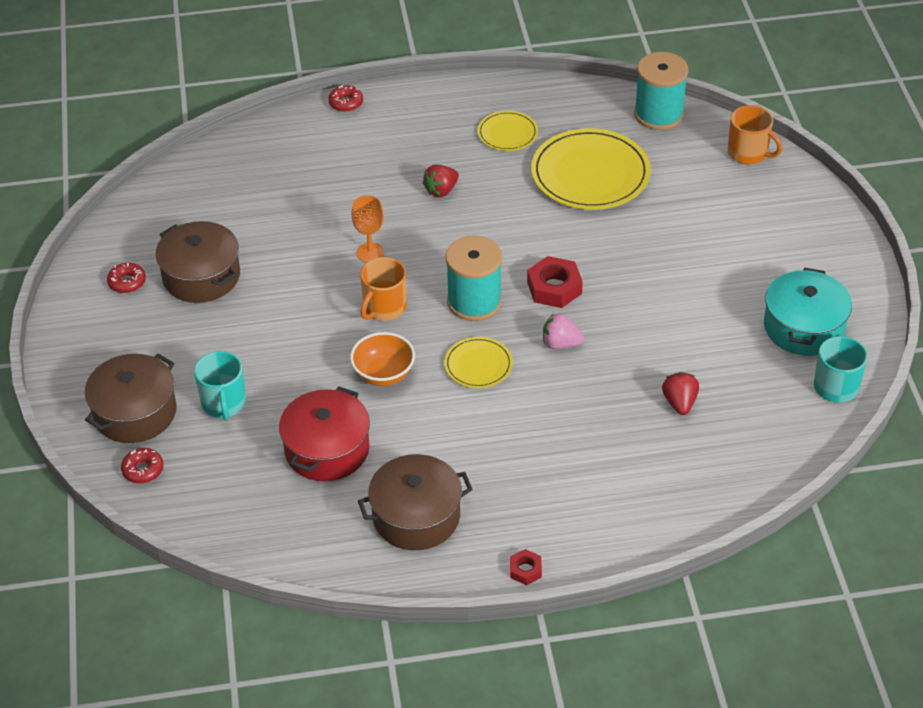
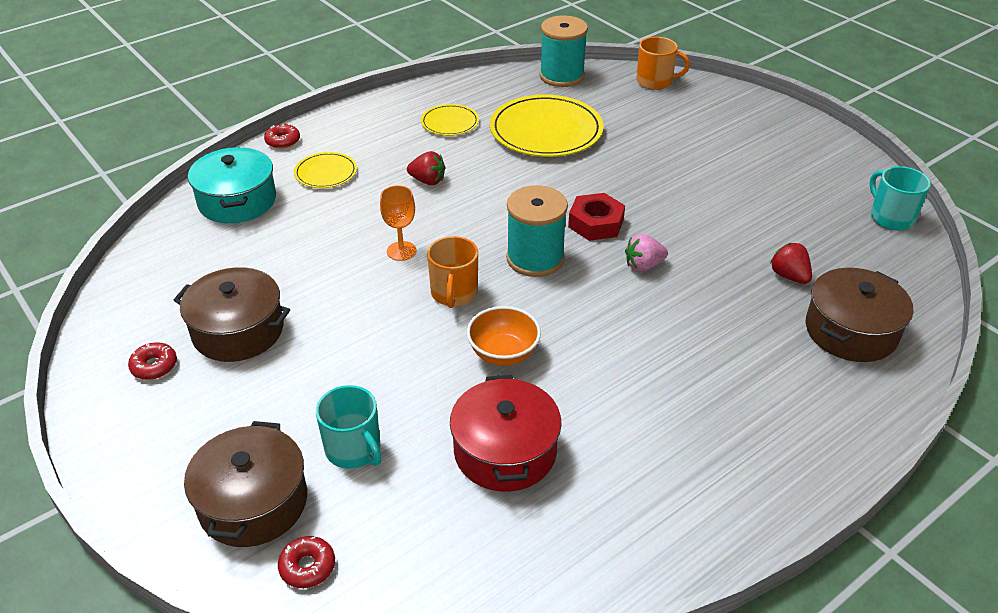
camera: 30 degrees left, 5 degrees down
(416, 516) = (654, 481): brown pot -> brown pot (850, 331)
(441, 190) = (427, 181): red strawberry -> red strawberry turned 90 degrees counterclockwise
(478, 365) = (587, 311): yellow plate -> yellow plate (326, 173)
(525, 570) = (809, 487): red nut -> none
(803, 327) = (821, 184): turquoise pot -> turquoise pot (237, 201)

